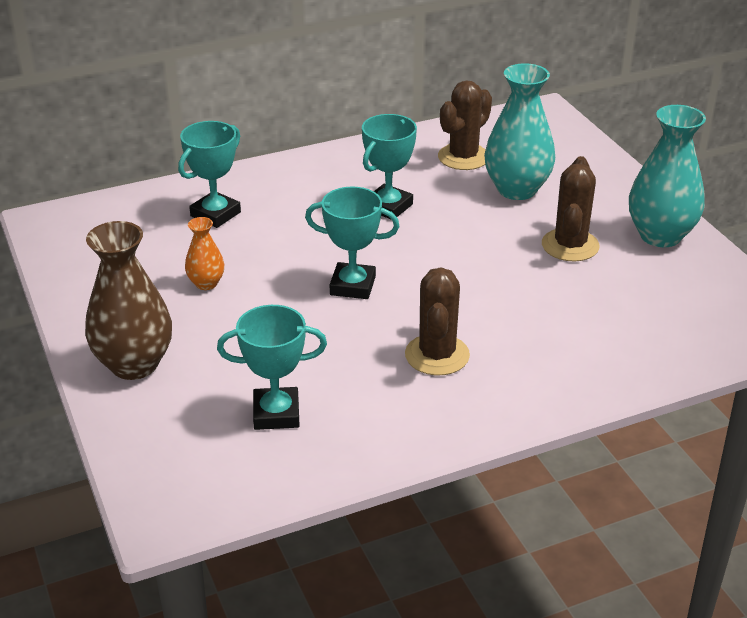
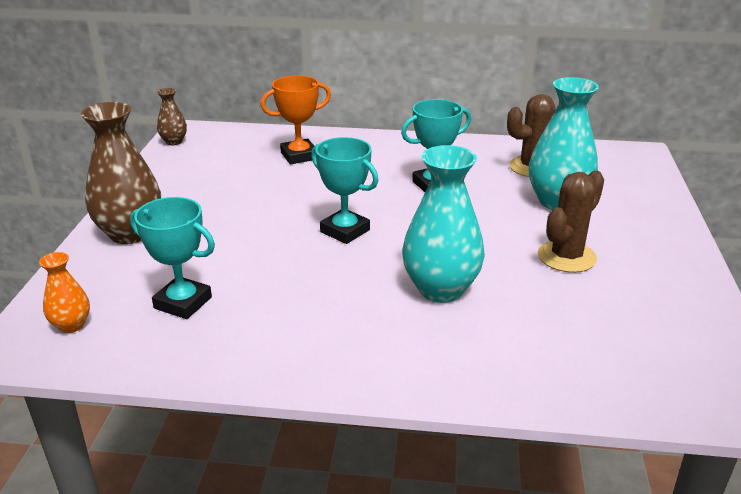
camera: 30 degrees right, 5 degrees down
(47, 239) = (174, 142): none -> brown vase
(206, 283) = (241, 197): orange vase -> orange vase (71, 325)
(215, 214) = (299, 156): turquoise trophy -> orange trophy
(437, 355) = (357, 304): brown cactus -> none
(660, 235) = (667, 275): turquoise vase -> turquoise vase (440, 289)

